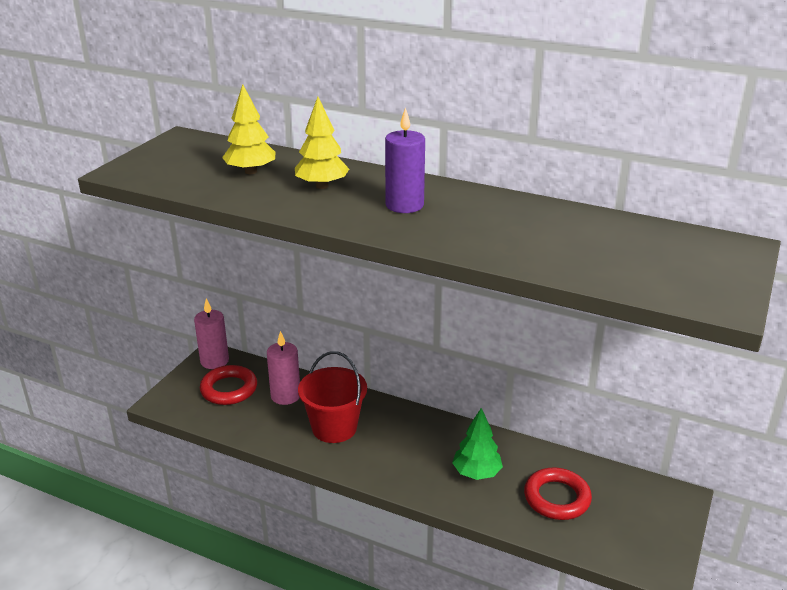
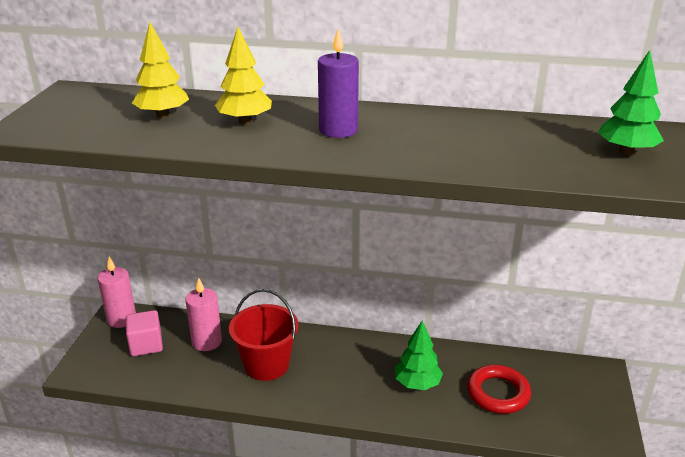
camera: 15 degrees left, 0 degrees up
(229, 389) = (146, 345): red ring -> pink cube
(684, 263) = (626, 152): none -> green tree

